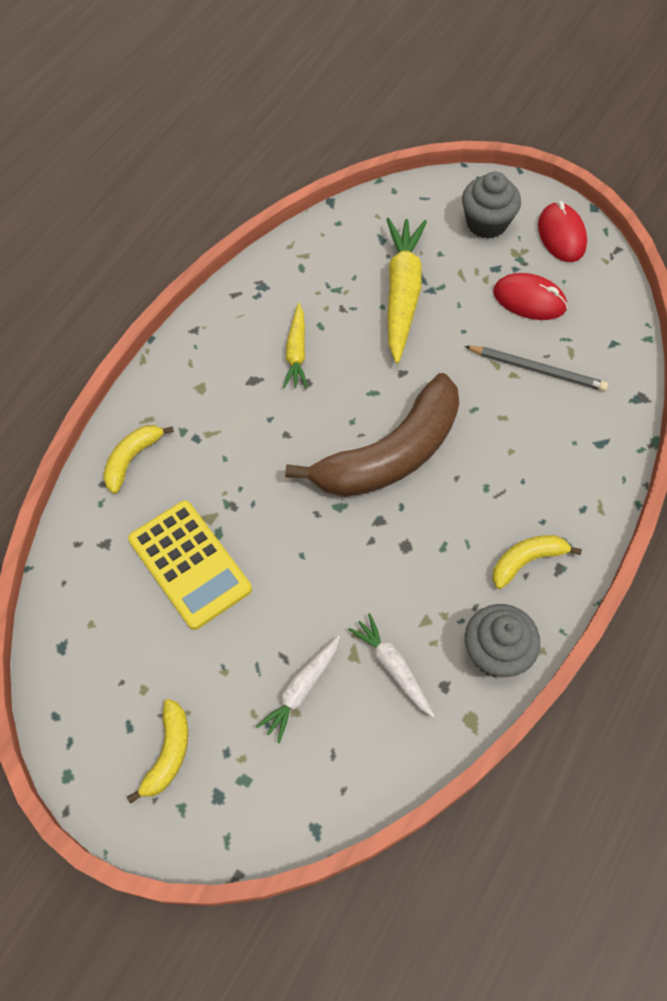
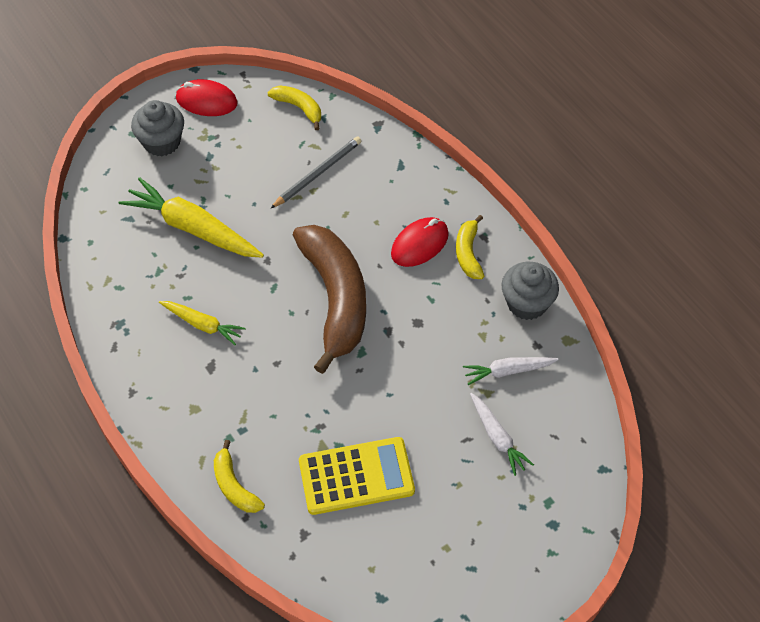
camera: 65 degrees left, 5 degrees down
(168, 753) = (505, 547): yellow banana -> yellow banana (299, 108)
(529, 300) = (253, 149): red mouse -> red mouse (419, 244)

